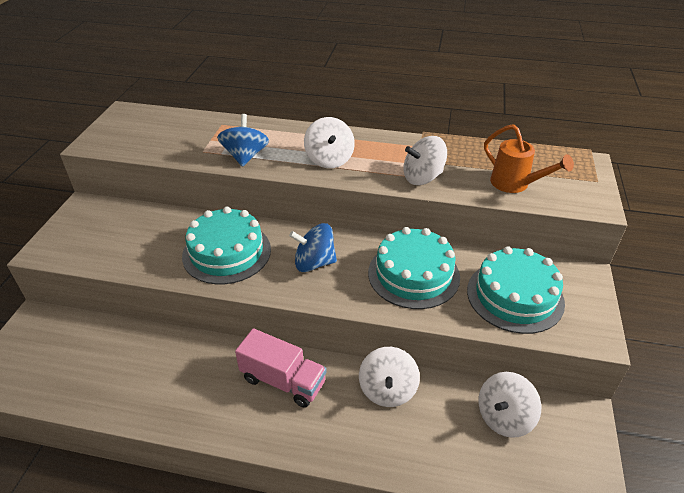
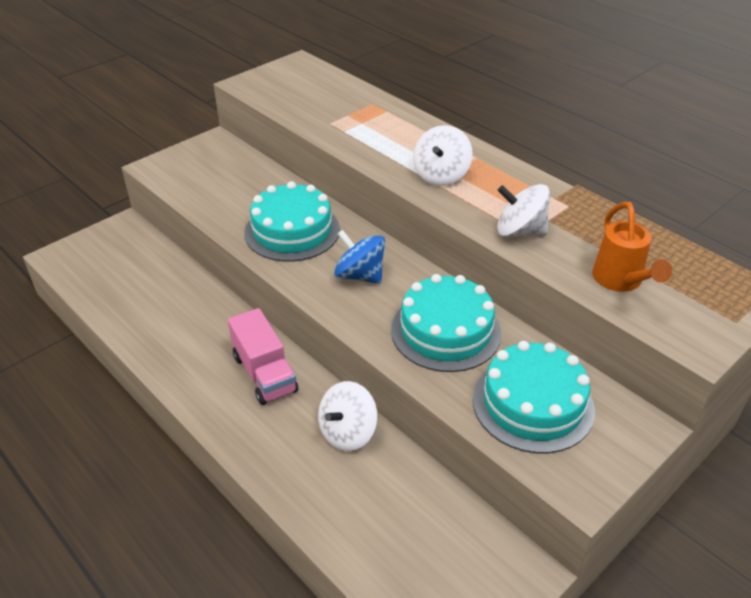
camera: 35 degrees right, 0 degrees up
(245, 156) = (363, 142): blue spinning top -> none
(504, 417) = (437, 521): white spinning top -> none

